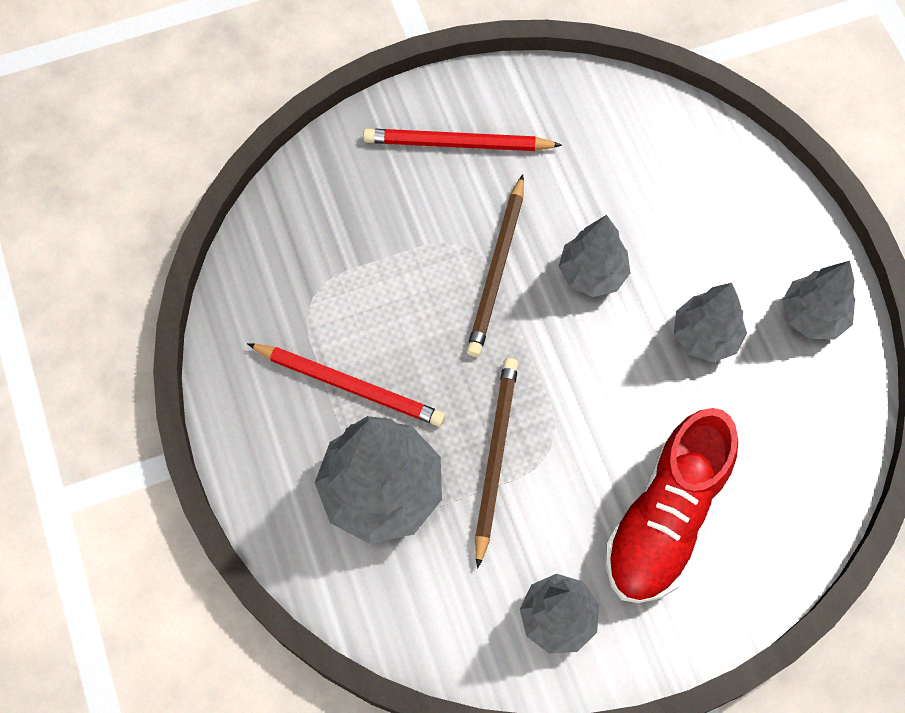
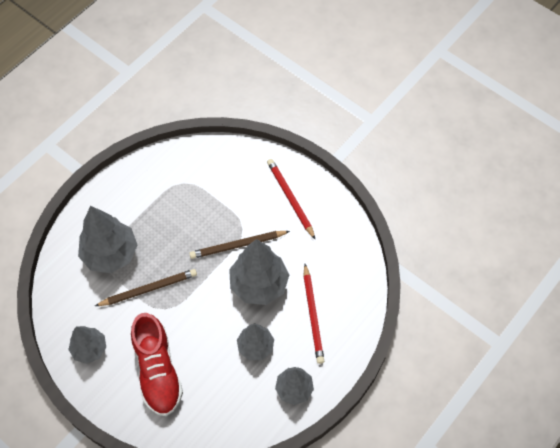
camera: 60 degrees right, 5 degrees down
(349, 386) = (150, 217): red pencil -> red pencil (312, 315)
(592, 274) = (259, 284): grey tree -> grey tree, size x1.65
(665, 518) = (157, 371): red shoe -> red shoe turned 105 degrees counterclockwise

